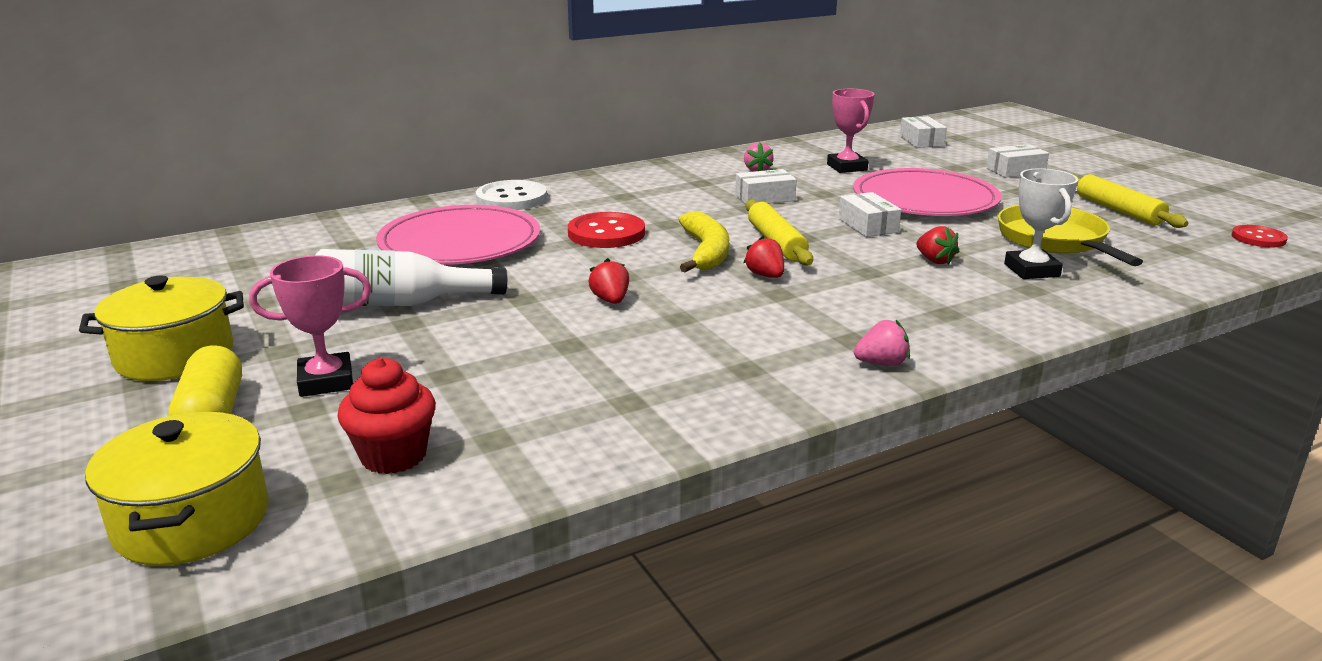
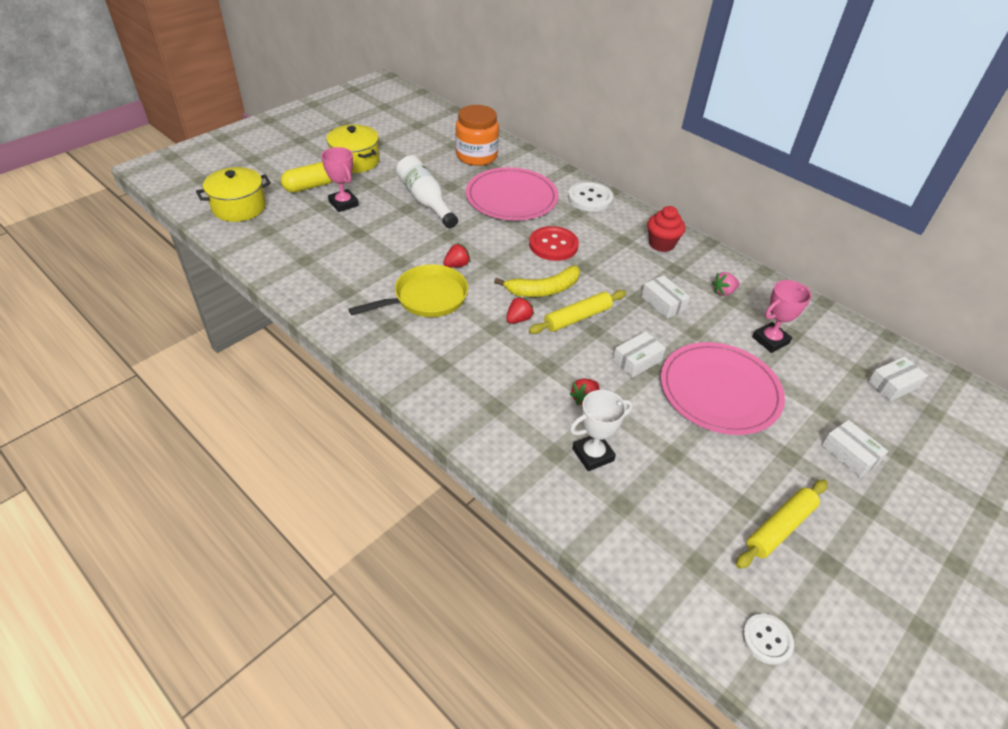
camera: 70 degrees right, 20 degrees up
(306, 250) = (476, 156): none -> orange jar
(393, 456) = (287, 238): red cupcake -> red cupcake (661, 244)
(881, 363) = (412, 378): pink strawberry -> none
(1055, 240) = (667, 473): yellow pan -> yellow pan (426, 298)
(1258, 238) = (767, 639): red button -> white button

